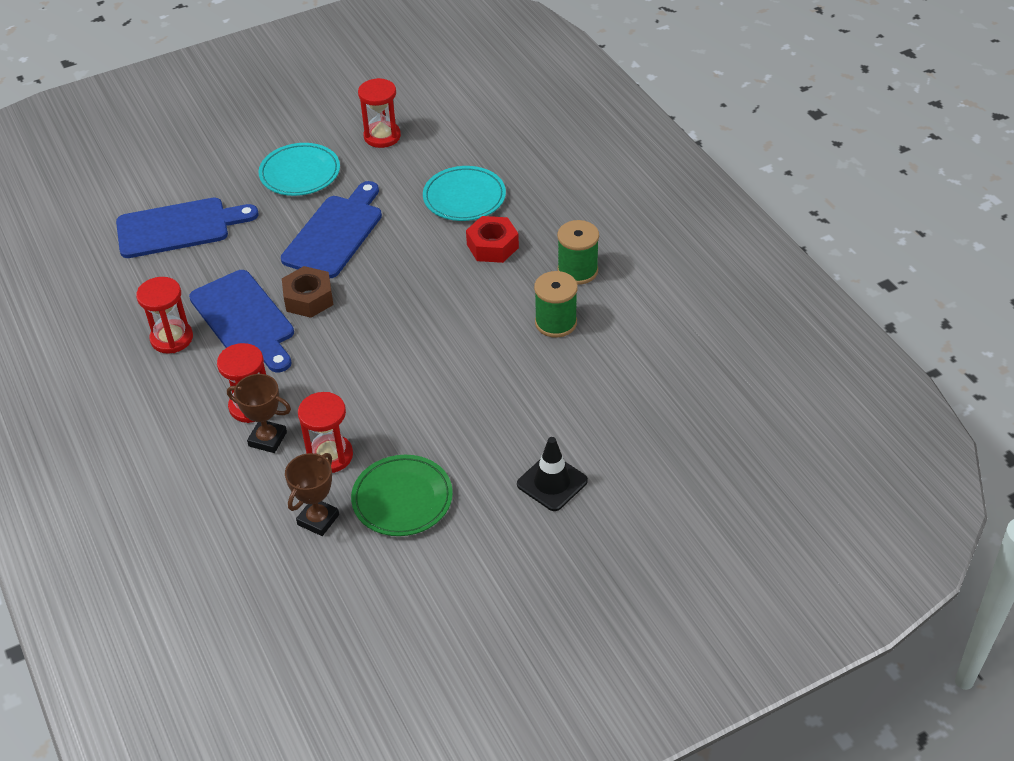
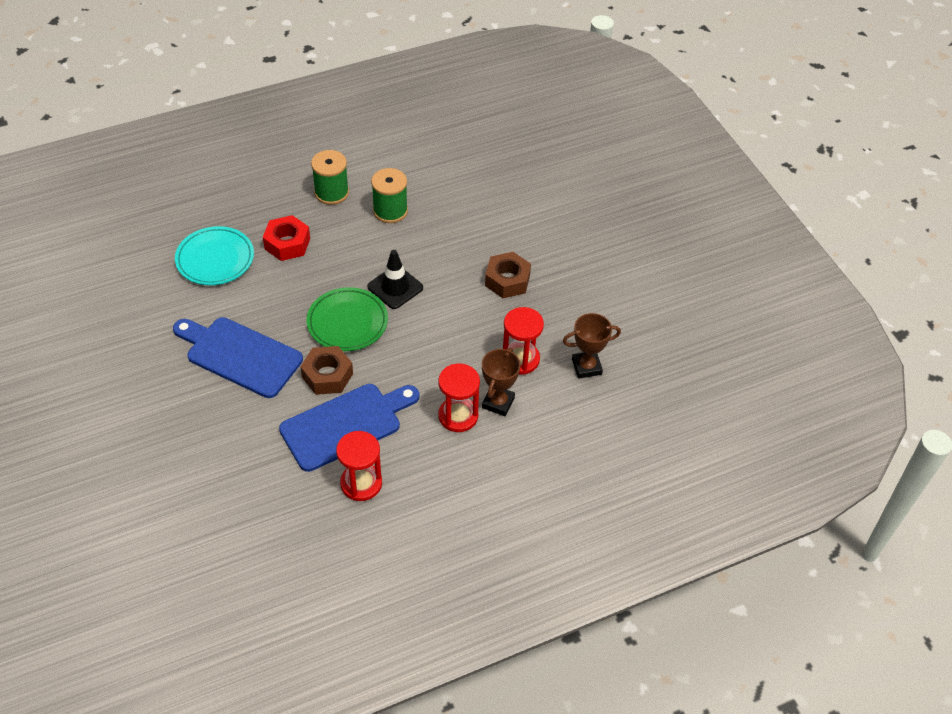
camera: 90 degrees left, 5 degrees up
(178, 228) = (195, 488): blue cutting board -> none
(300, 173) = (137, 384): turquoise plate -> none
(318, 519) = (586, 367): brown trophy -> brown trophy turned 45 degrees counterclockwise
(382, 136) = (100, 317): red hourglass -> none
(402, 499) = (568, 314): green plate -> green plate (347, 322)
(453, 437) = (507, 280): none -> brown nut
(552, 482) = (557, 226): black traffic cone -> black traffic cone (395, 287)

